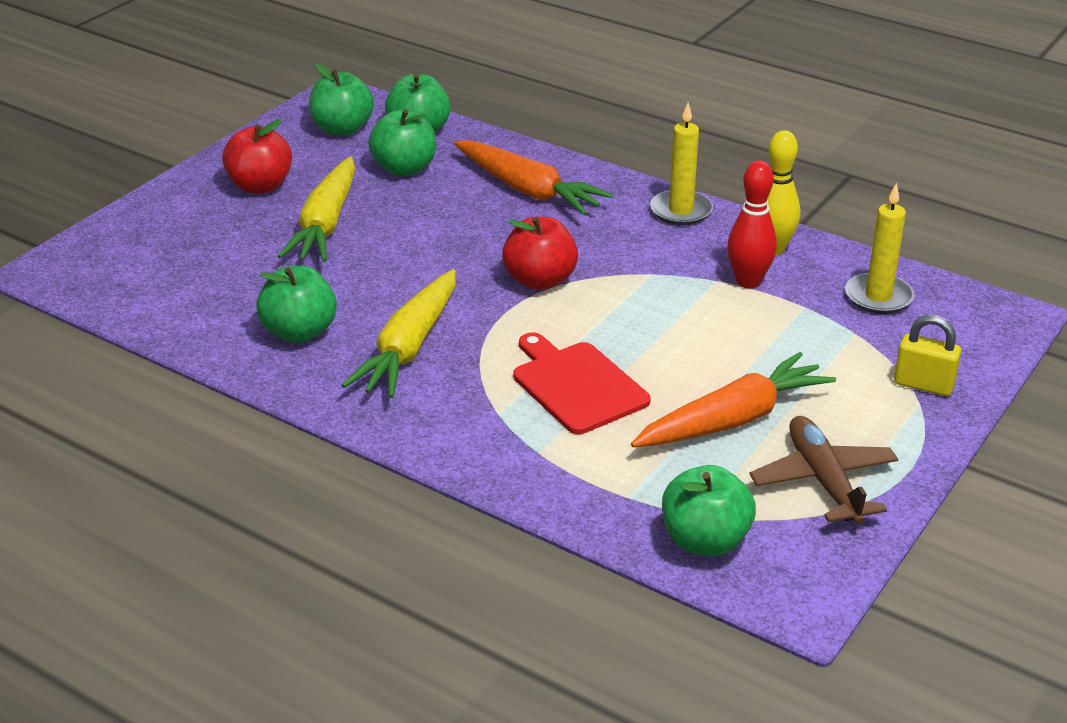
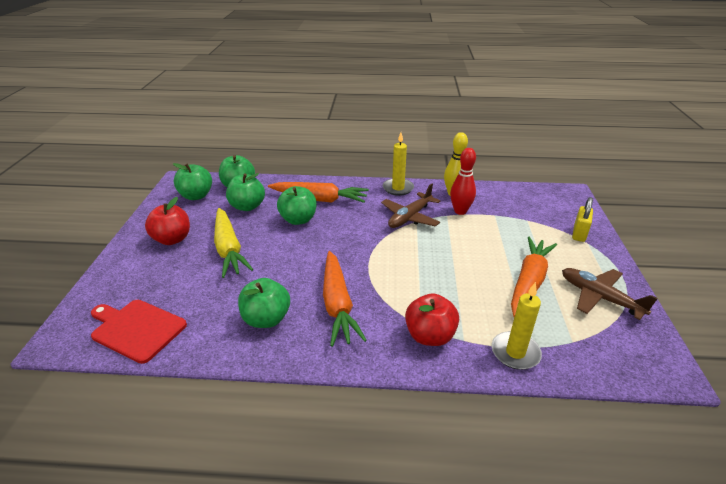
camera: 30 degrees left, 0 degrees up
(409, 348) = (338, 304): yellow carrot -> orange carrot
(540, 280) = (369, 242): red apple -> red apple (430, 336)
(576, 385) = (442, 292): red cutting board -> red cutting board (136, 329)
(648, 264) = (410, 217): none -> brown plane
(705, 541) = (593, 356): green apple -> green apple (298, 220)
(878, 297) = (517, 201): yellow candle -> yellow candle (515, 352)
(923, 385) = (579, 234): yellow padlock -> yellow padlock turned 60 degrees counterclockwise

